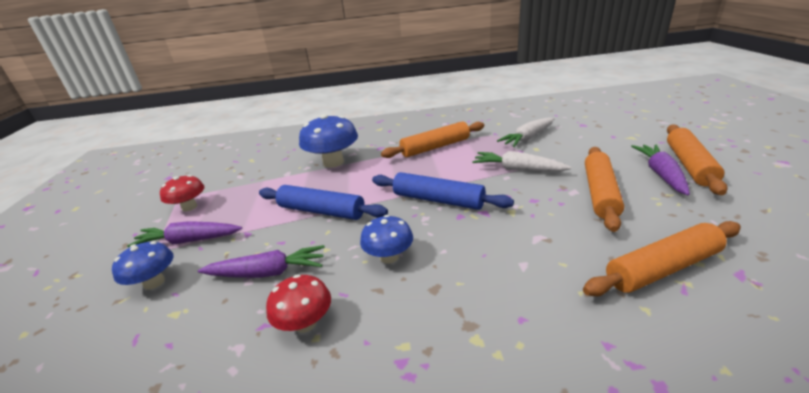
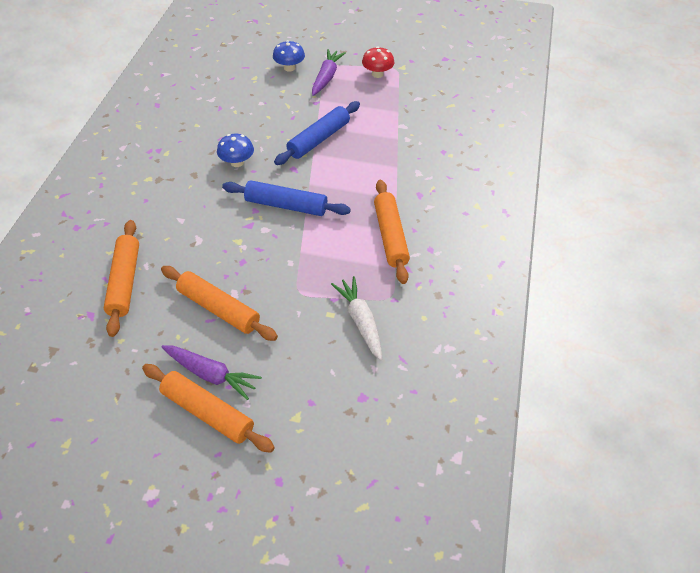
camera: 105 degrees right, 20 degrees up
(267, 272) = (263, 110): purple carrot -> none
(305, 323) = (209, 122): red mushroom -> none
(333, 162) = (405, 156): blue mushroom -> none
(438, 200) = (286, 205): blue rolling pin -> blue rolling pin turned 60 degrees clockwise
(517, 169) = (297, 276): white carrot -> none

